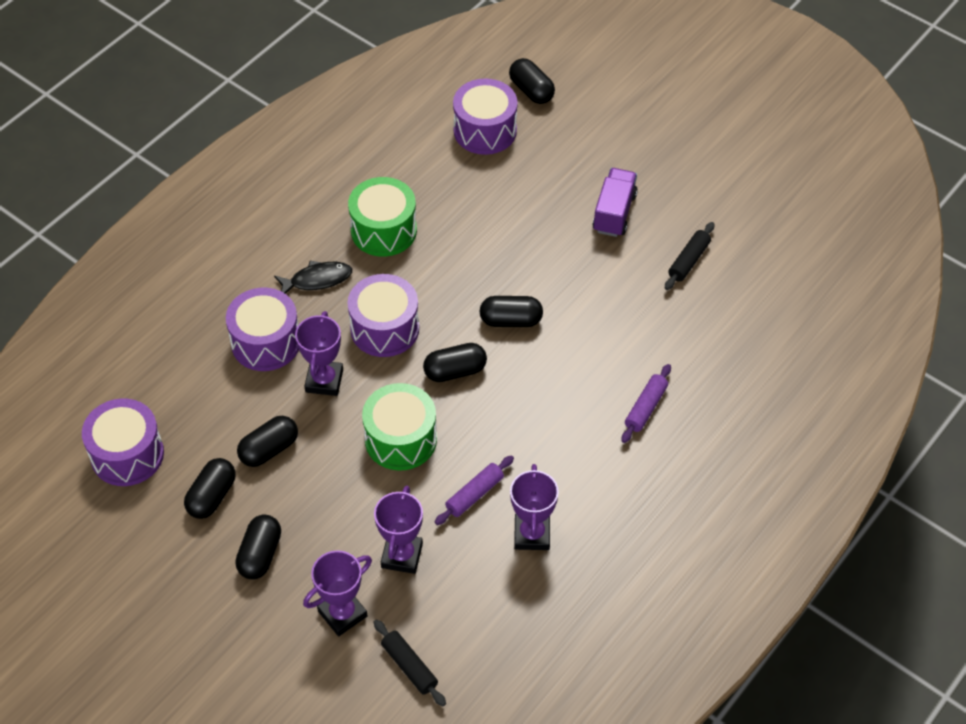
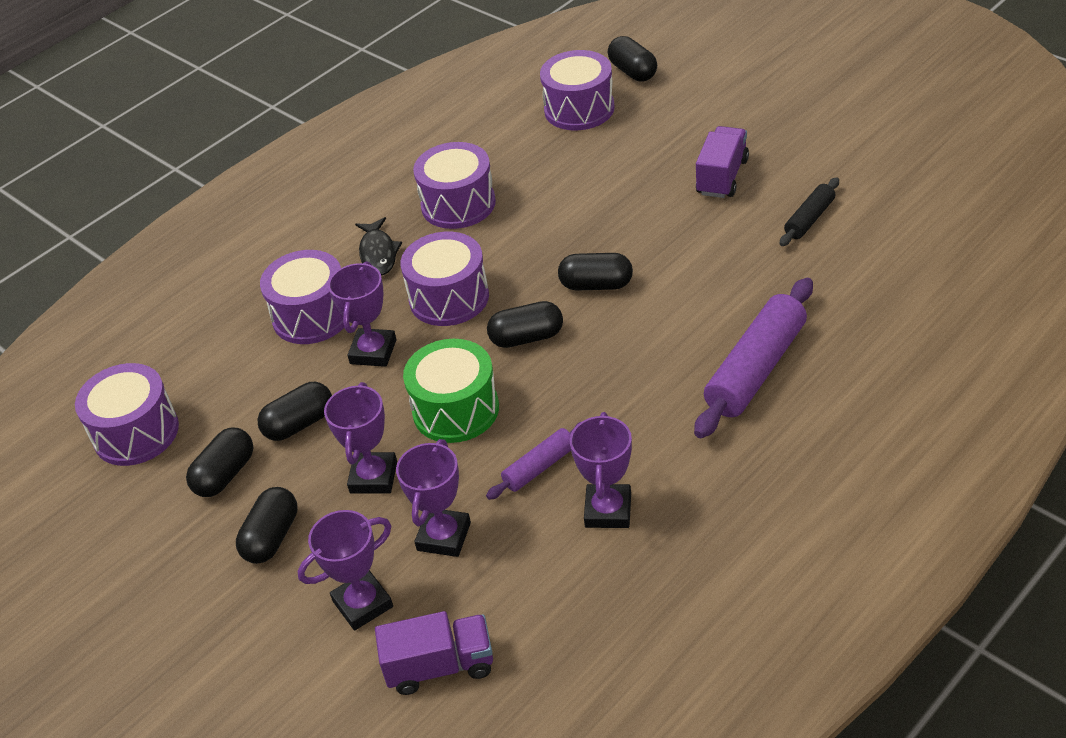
camera: 10 degrees right, 10 degrees down
(317, 280) = (378, 253): black fish -> black fish turned 90 degrees clockwise
(338, 501) = (373, 477): none -> purple trophy
(383, 230) = (458, 204): green drum -> purple drum
(409, 666) = (440, 666): black rolling pin -> purple truck
(645, 408) = (755, 369): purple rolling pin -> purple rolling pin, size x1.87

